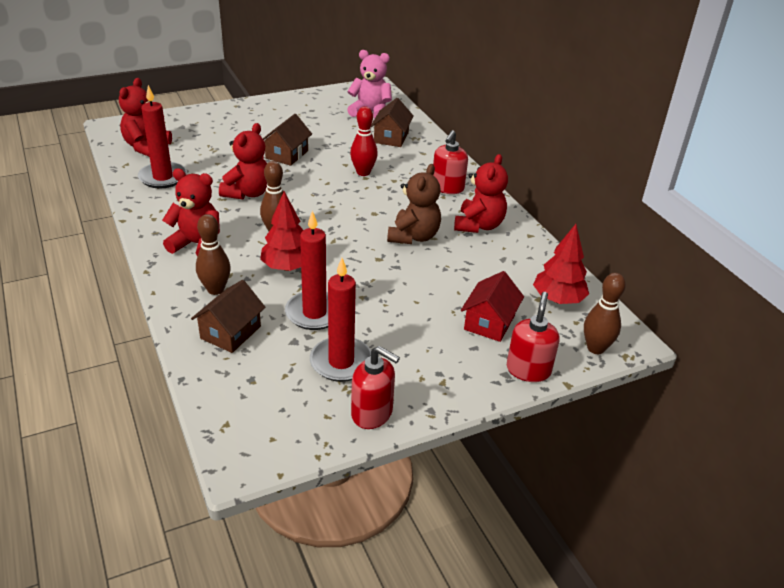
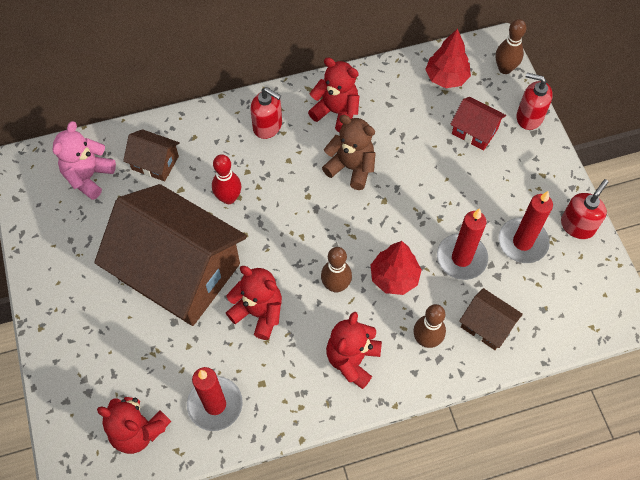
camera: 80 degrees left, 25 degrees up
(287, 154) = (179, 271): brown house -> brown house, size x2.36

